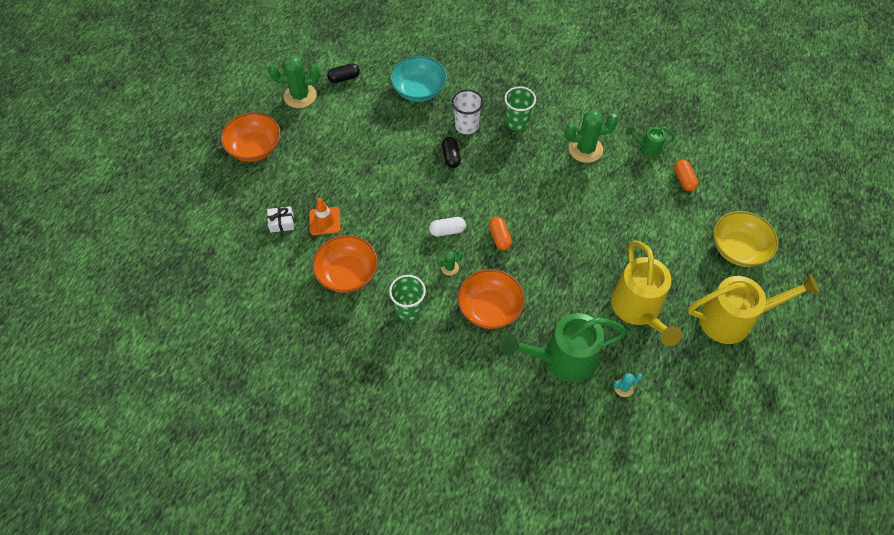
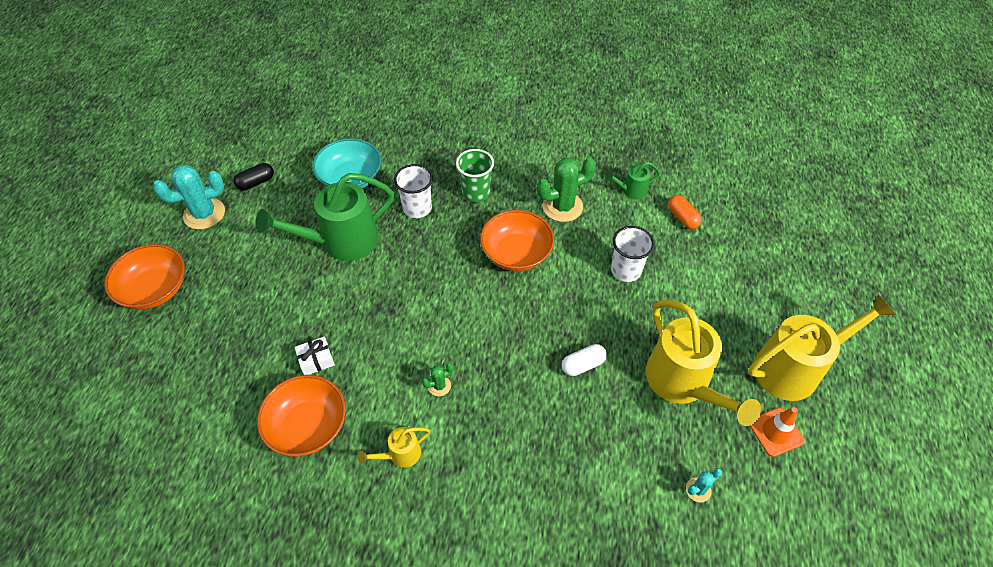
camera: 15 degrees left, 5 degrees down
(281, 223) = (207, 378): white gift -> white gift (316, 360)
(300, 96) = (204, 214): green cactus -> turquoise cactus
(324, 221) = (264, 363): orange traffic cone -> orange traffic cone (776, 432)
(409, 310) = (400, 455): green cup -> yellow watering can
(447, 231) = (425, 339): white capsule -> white capsule (583, 365)
(451, 157) = (407, 248): black capsule -> none
(490, 308) = (503, 427): orange bowl -> orange bowl (516, 253)
(499, 237) = (491, 333): orange capsule -> none
(562, 359) = (612, 471): green watering can -> green watering can (341, 242)
(621, 212) = (626, 270): none -> white cup
(738, 249) = (769, 282): yellow bowl -> none

